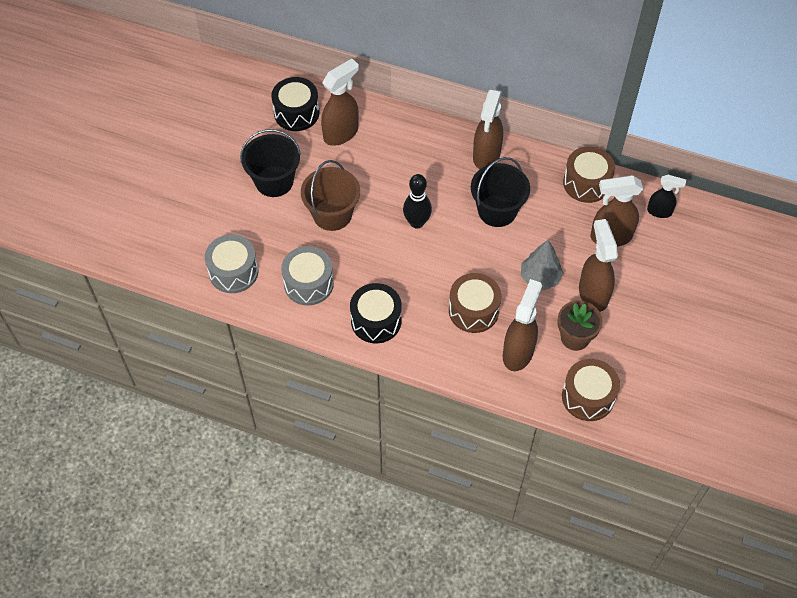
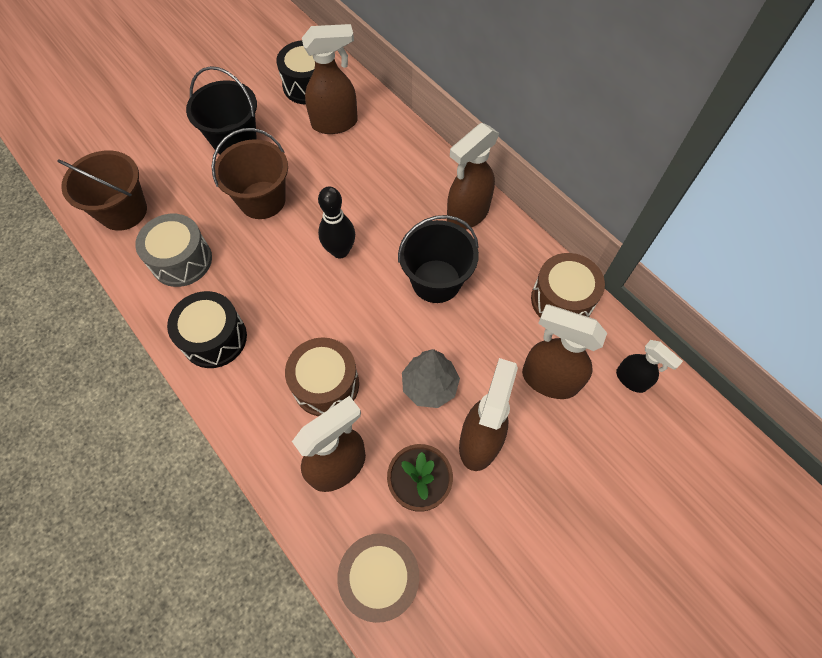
camera: 30 degrees right, 5 degrees up
(233, 272) = (123, 211): grey drum -> brown bucket

